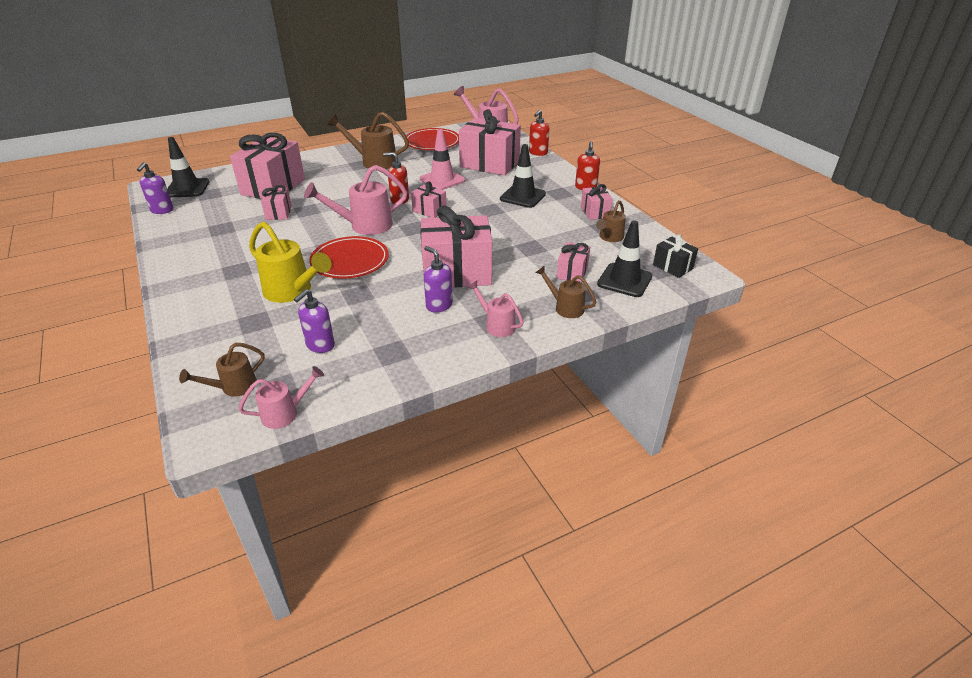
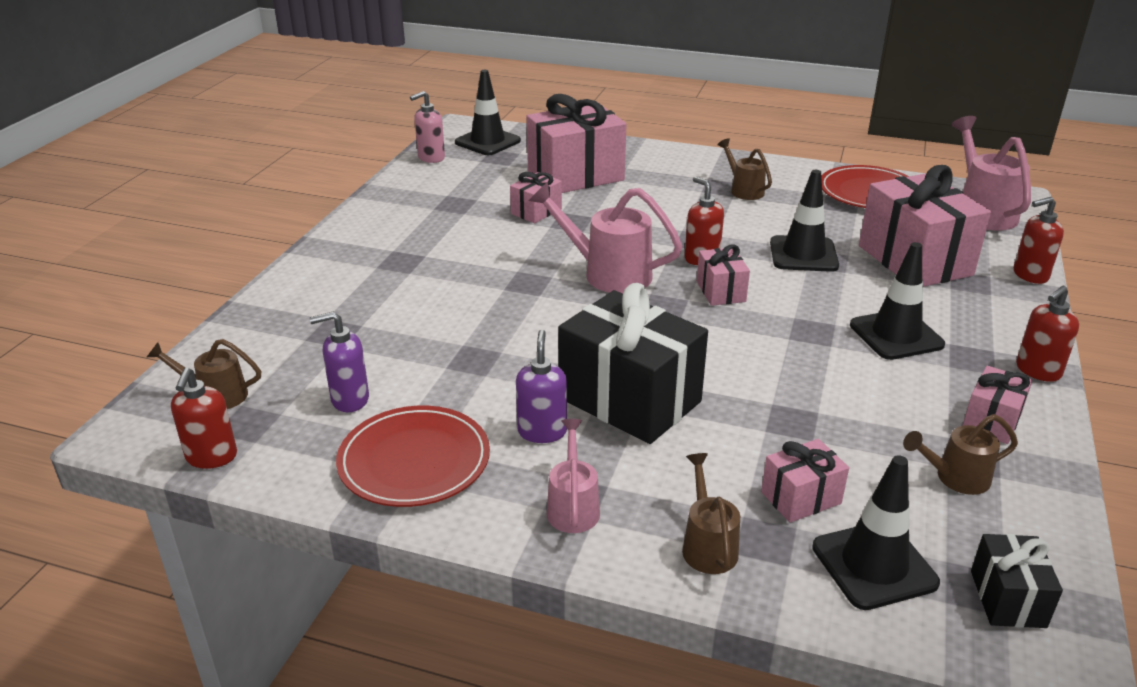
camera: 45 degrees right, 5 degrees down
(162, 210) = (431, 158): purple soap dispenser -> pink soap dispenser
(285, 413) = (211, 457): pink watering can -> red soap dispenser
(292, 291) = (415, 317): yellow watering can -> none
(350, 261) = (526, 311): red plate -> red plate (414, 461)
(374, 162) = (744, 190): brown watering can -> brown watering can, size x0.58
(442, 180) = (803, 254): pink traffic cone -> black traffic cone
(457, 273) = (629, 400): pink gift -> black gift

